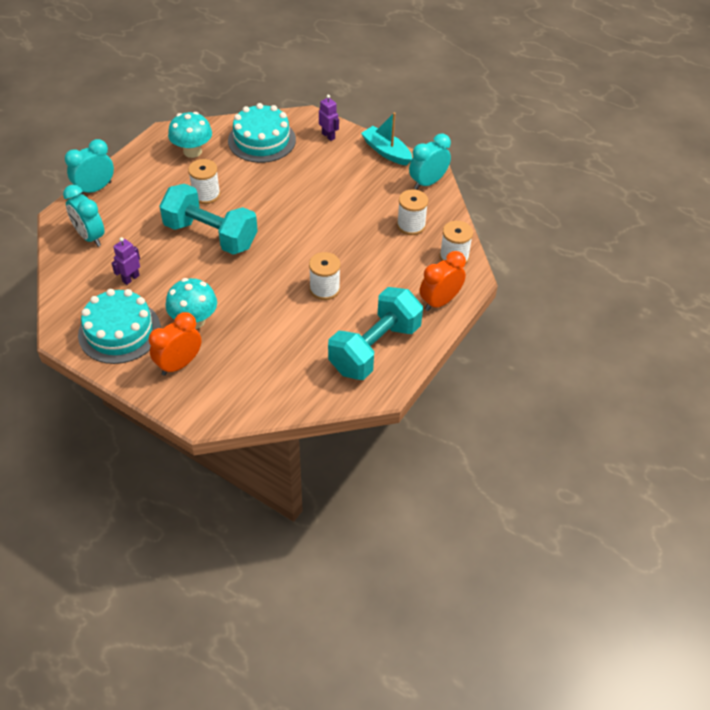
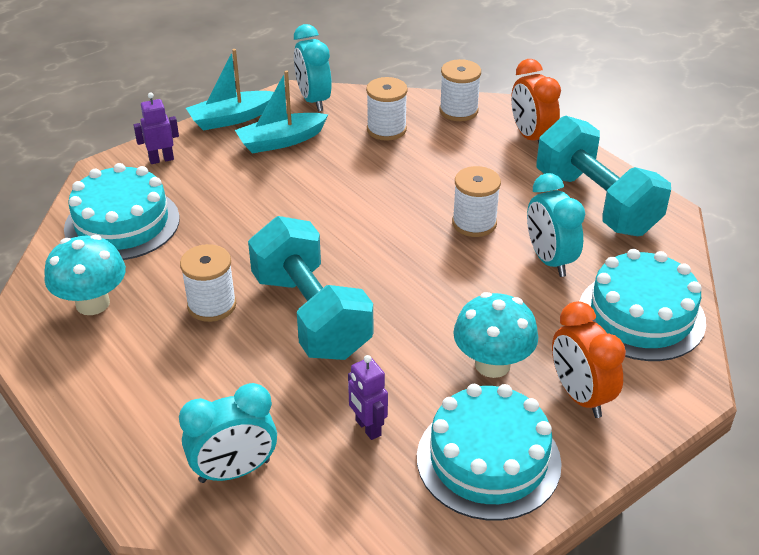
camera: 70 degrees left, 10 degrees down
(95, 189) = (106, 446): turquoise clock -> turquoise clock (549, 260)
(211, 235) = (311, 315): turquoise dumbbell -> turquoise dumbbell turned 75 degrees counterclockwise
(261, 386) = (641, 315): none -> turquoise cake
(372, 180) = (281, 141): none -> turquoise boat

